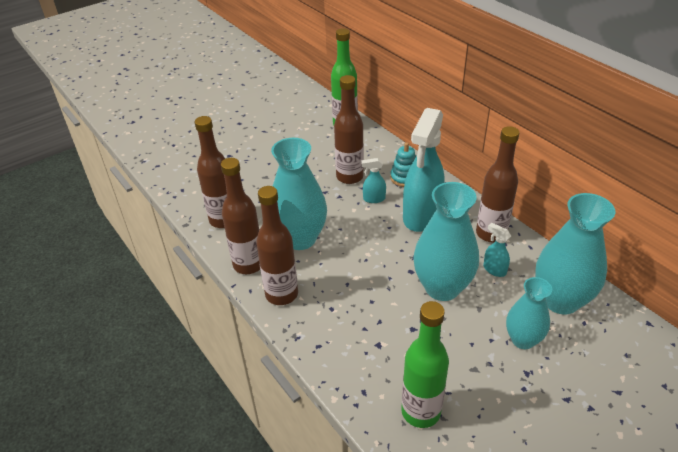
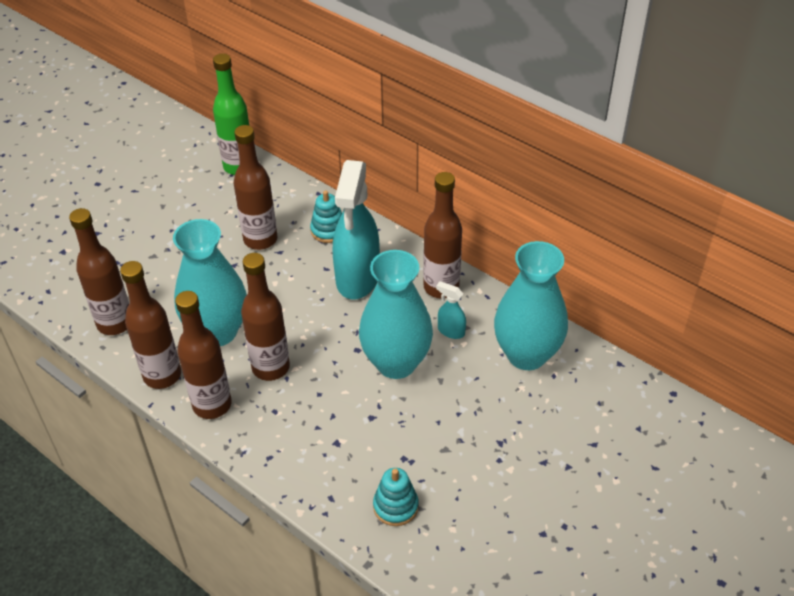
camera: 15 degrees left, 5 degrees up
(336, 273) = (271, 367): none -> brown bottle
(374, 199) = (296, 265): turquoise spray bottle -> none
(420, 411) = (395, 506): green bottle -> turquoise stacking toy
(523, 340) = (491, 407): turquoise vase -> none

